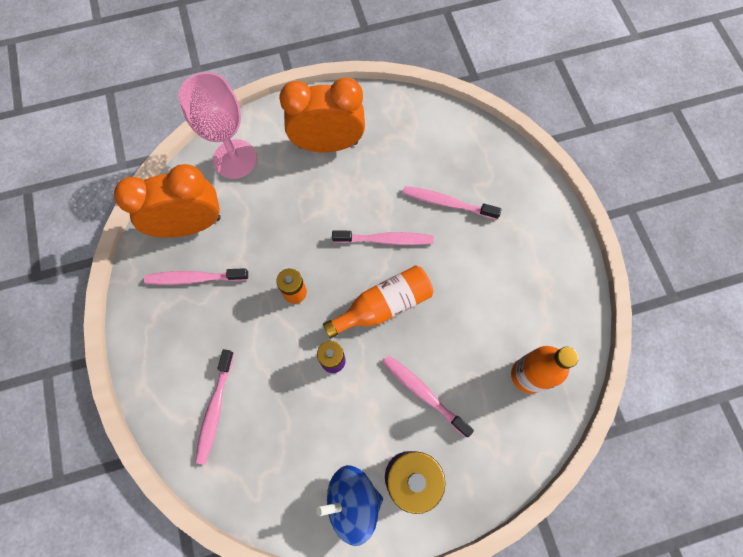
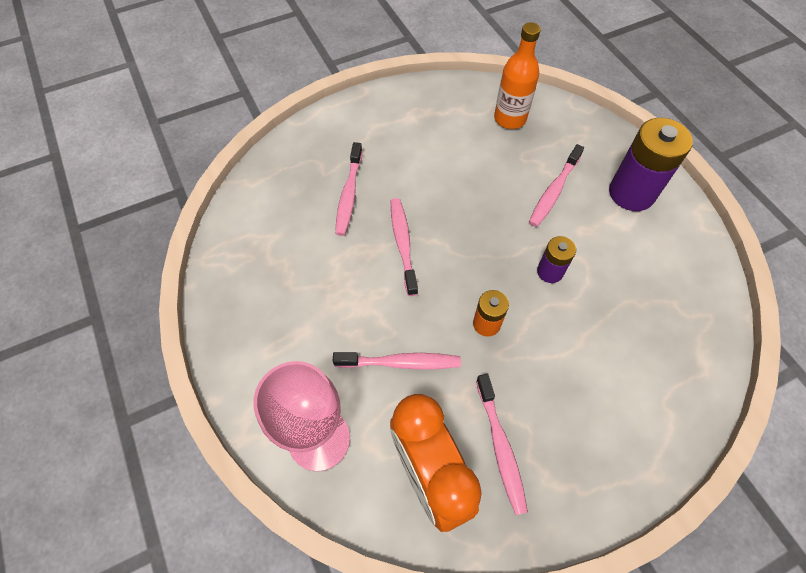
camera: 100 degrees left, 10 degrees down
(215, 409) = (644, 379): pink toothbrush -> pink toothbrush (401, 363)
(328, 144) = (286, 325): orange clock -> none
(352, 501) = (672, 233): blue spinning top -> none
(383, 306) = (478, 235): orange bottle -> none

